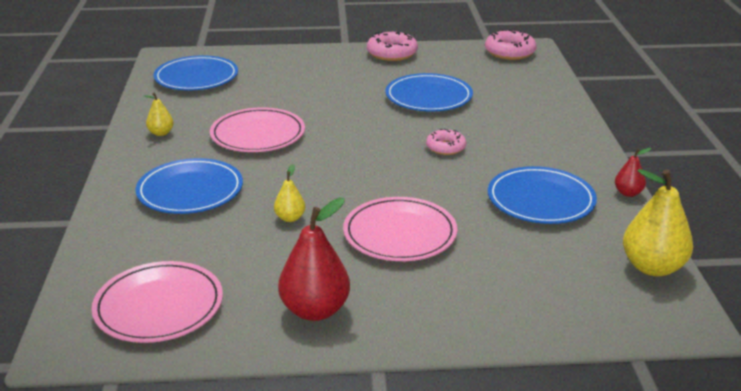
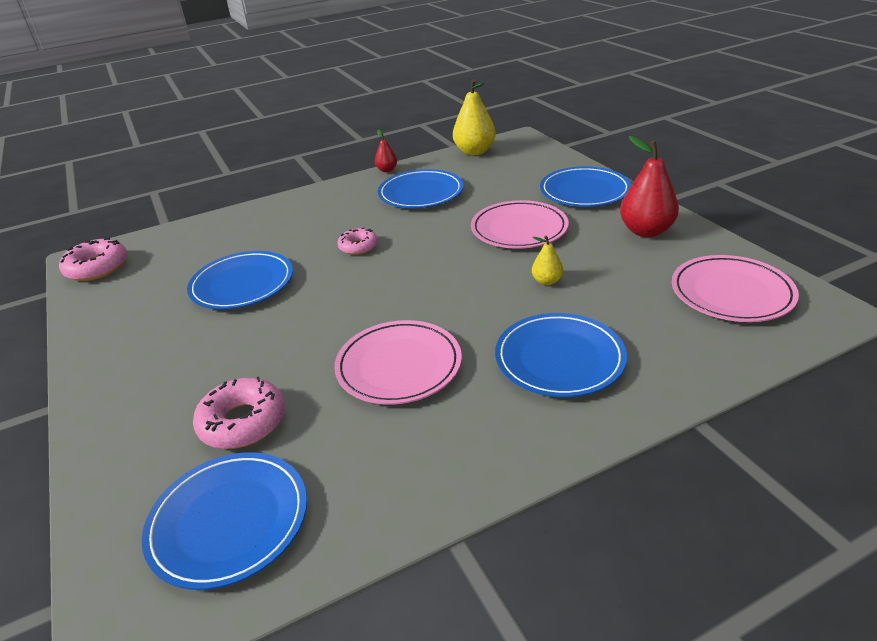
camera: 110 degrees left, 5 degrees up
(161, 133) = (447, 456): yellow pear -> none
(392, 53) = (101, 347): pink donut -> pink donut (242, 422)
(453, 309) = (584, 191): none -> blue plate

